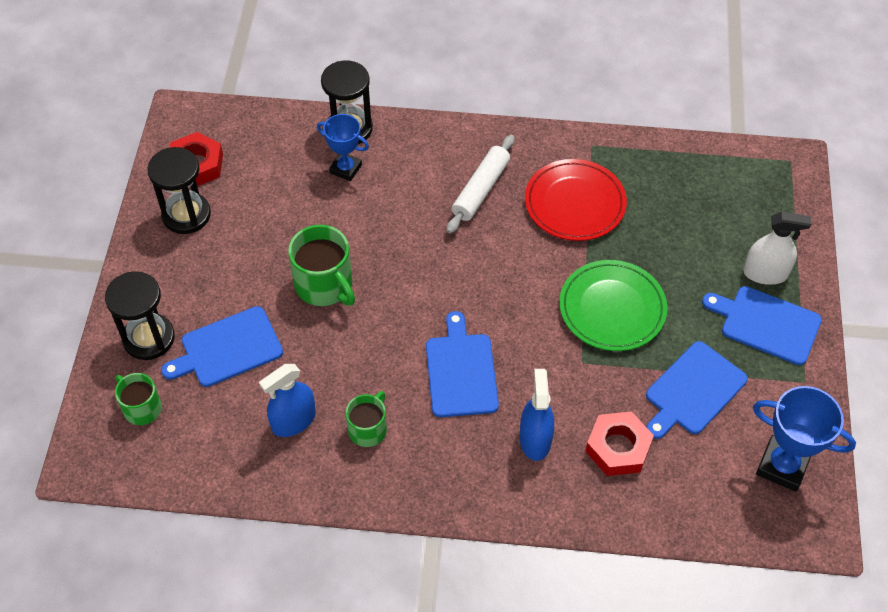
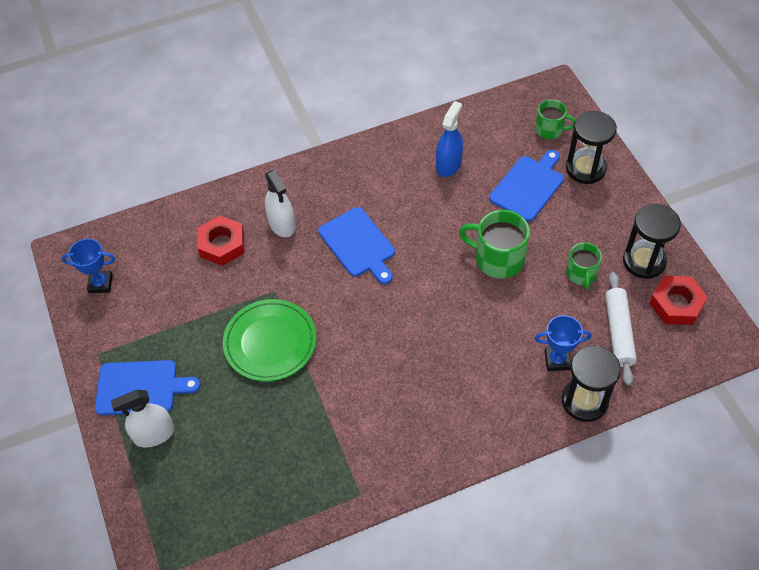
camera: 155 degrees right, 0 degrees up
(368, 429) = (397, 182): green mug -> green mug (581, 274)
(481, 189) = (432, 397): white rolling pin -> white rolling pin (618, 332)
(535, 439) = (282, 224): blue spray bottle -> white spray bottle
(574, 203) = (345, 423): red plate -> none
(693, 391) = (182, 307): blue cutting board -> none
(782, 466) = (100, 284): blue trophy -> blue trophy, size x0.66

